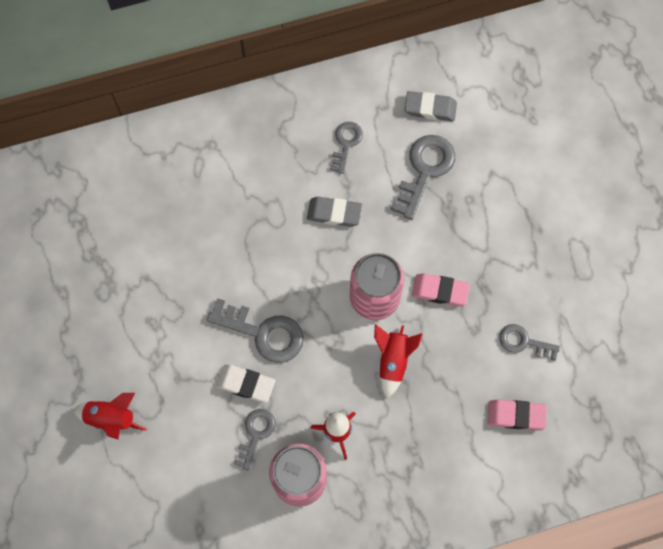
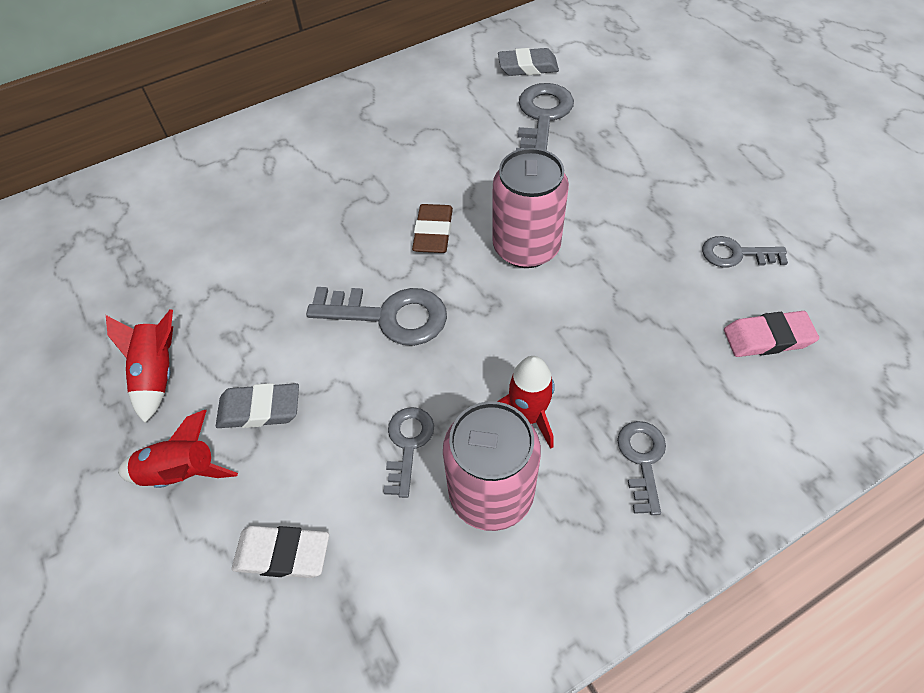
camera: 10 degrees left, 15 degrees down
(246, 384) = (378, 382): white eraser -> white eraser (282, 554)
(310, 267) = (433, 232): none -> brown eraser
(334, 213) = (447, 175): grey eraser -> grey eraser (259, 409)
(346, 143) = (442, 112): grey key -> grey key (642, 460)
(393, 361) = (575, 310): red rocket -> red rocket (158, 374)
(440, 291) = (606, 224): pink eraser -> none

